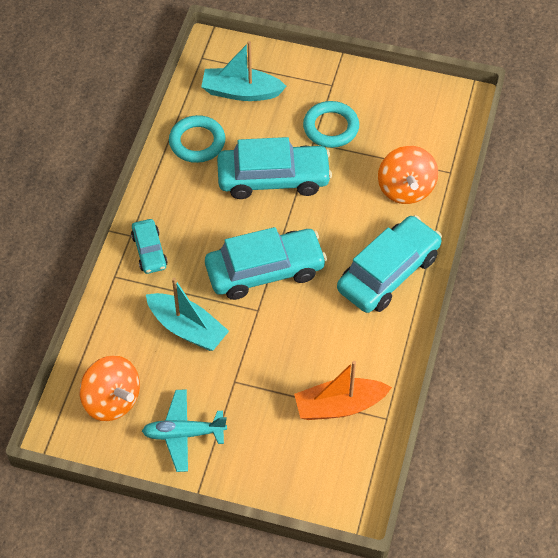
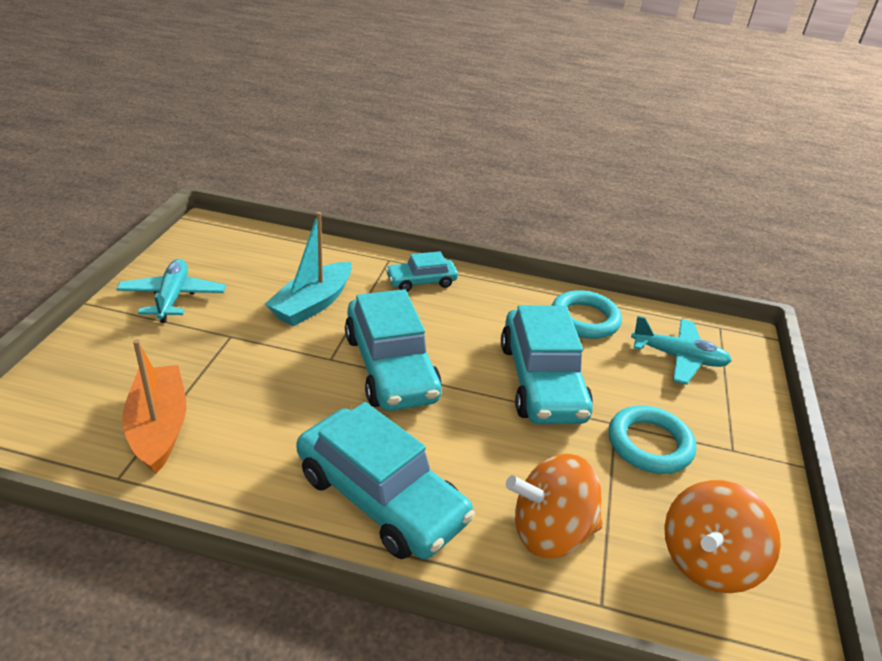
camera: 85 degrees right, 20 degrees down
(112, 400) = (233, 255): orange spinning top -> orange spinning top (707, 561)
(241, 92) = (678, 358): turquoise boat -> turquoise plane

